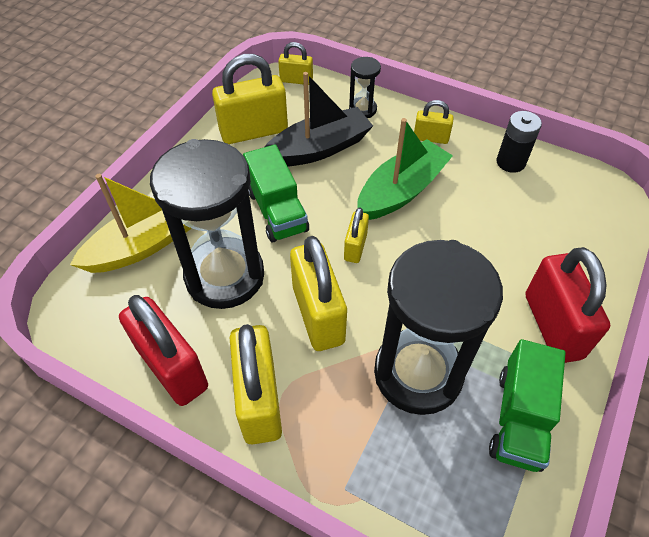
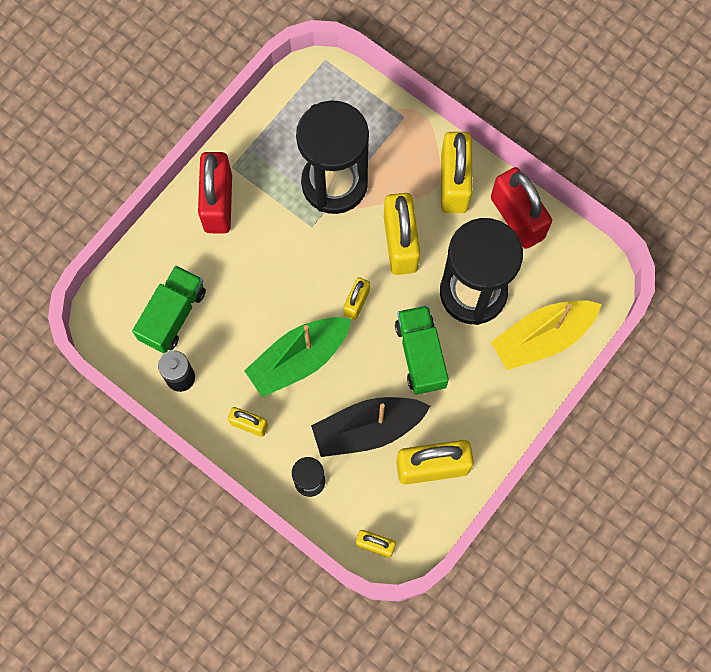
camera: 170 degrees left, 20 degrees up
(519, 418) = (273, 140): green truck -> green truck (173, 315)

